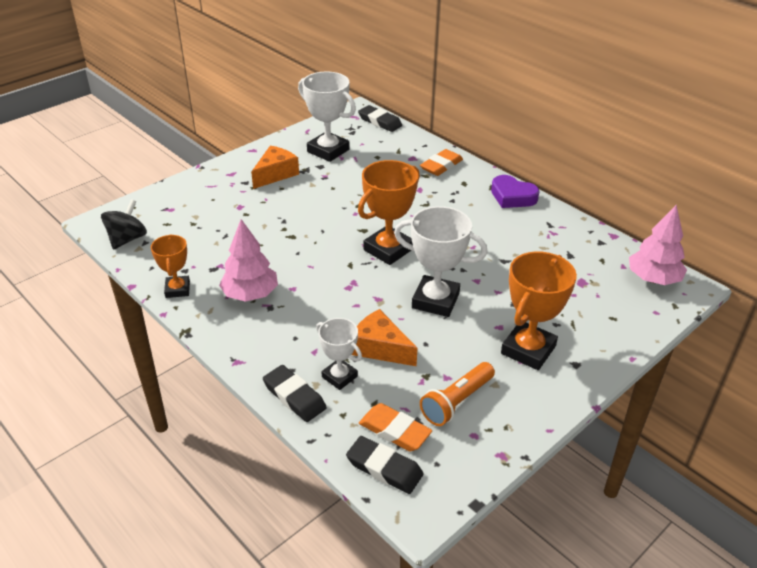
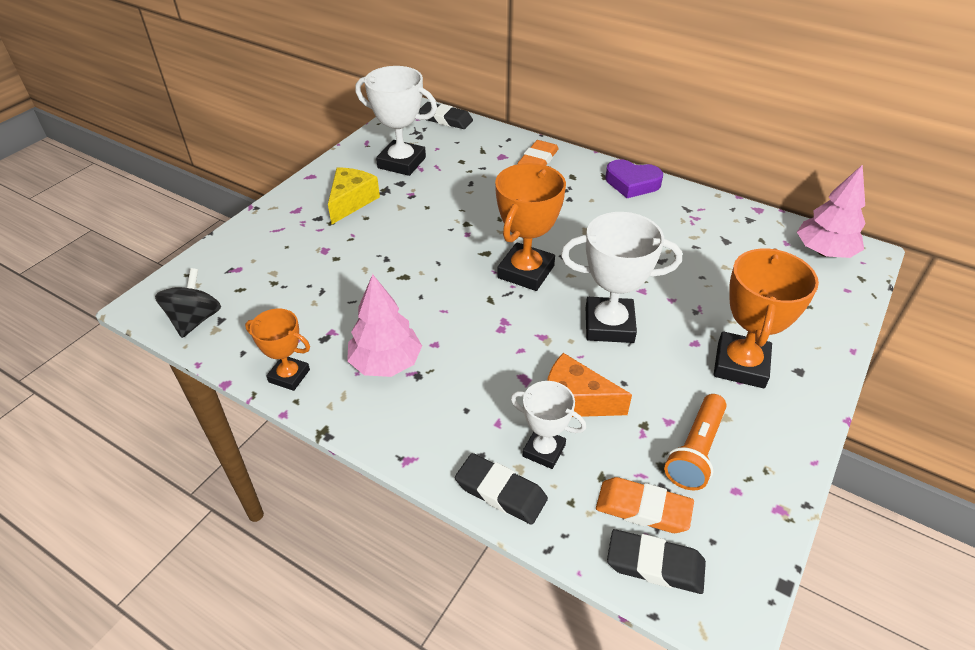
camera: 15 degrees left, 5 degrees up
(177, 289) = (289, 376): orange trophy -> orange trophy turned 45 degrees counterclockwise
(275, 174) = (351, 201): orange cheese -> yellow cheese

